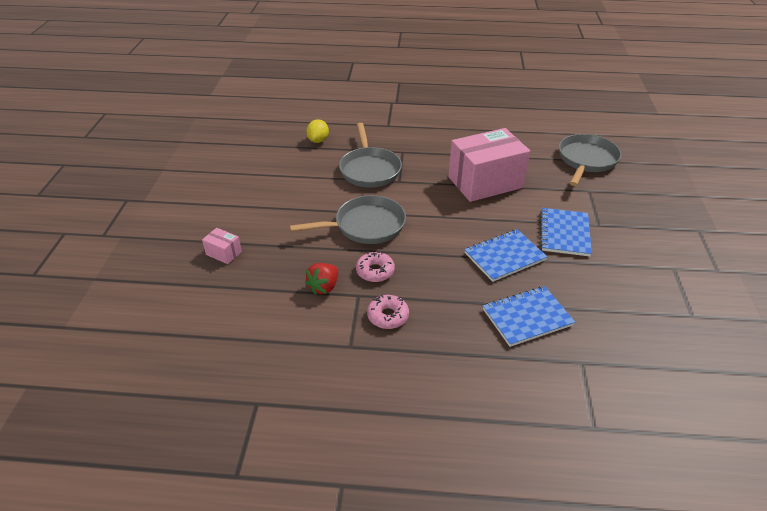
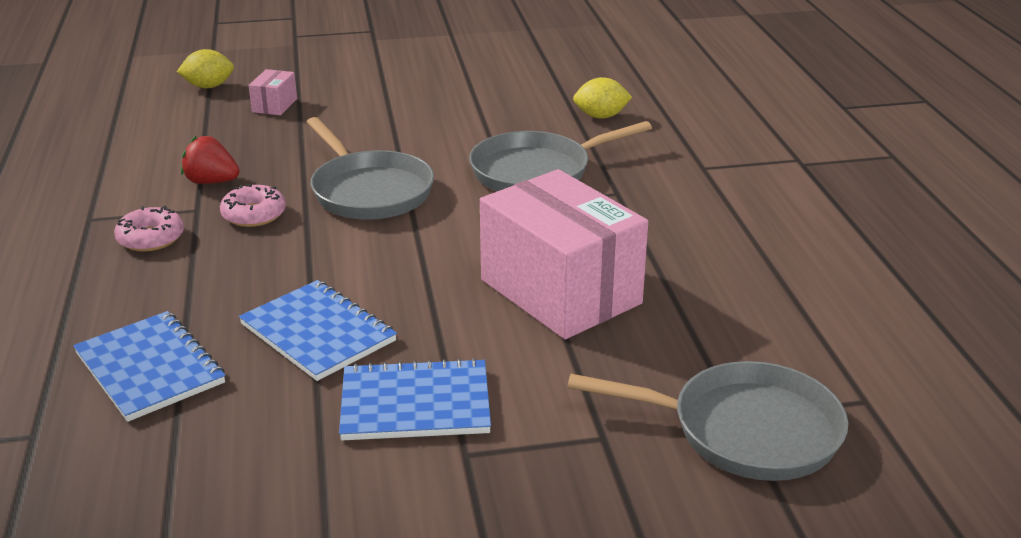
camera: 75 degrees right, 10 degrees down
(167, 283) = (208, 86): none -> yellow lemon

